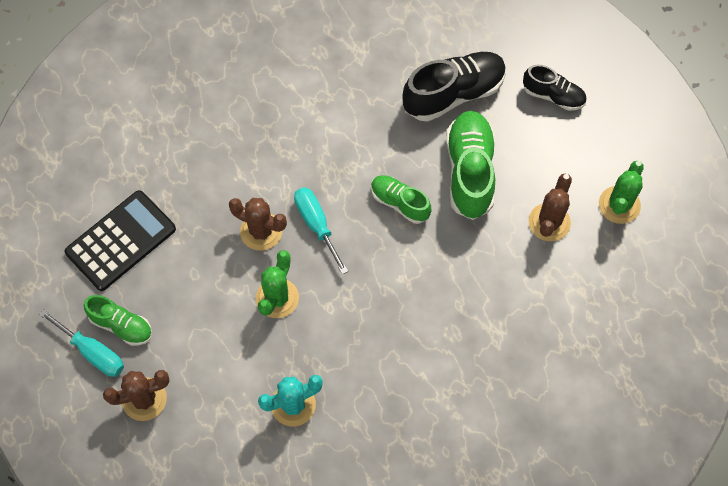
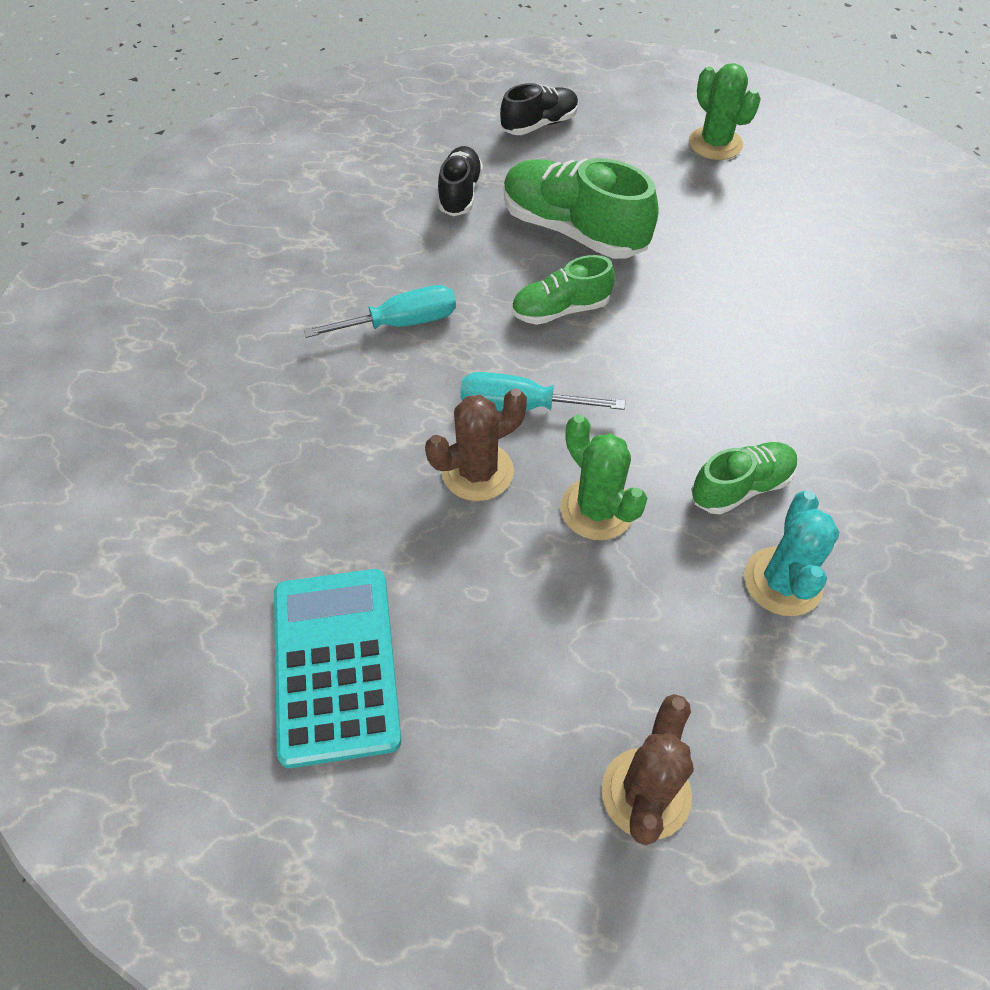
camera: 55 degrees left, 10 degrees down
(93, 352) = (502, 830): turquoise screwdriver -> turquoise screwdriver (401, 323)
(121, 241) = (336, 665): black calculator -> turquoise calculator
(121, 325) = (486, 752): green shoe -> green shoe (741, 487)
(453, 94) = (460, 193): black shoe -> black shoe, size x0.59
(549, 222) = (694, 202): brown cactus -> none

